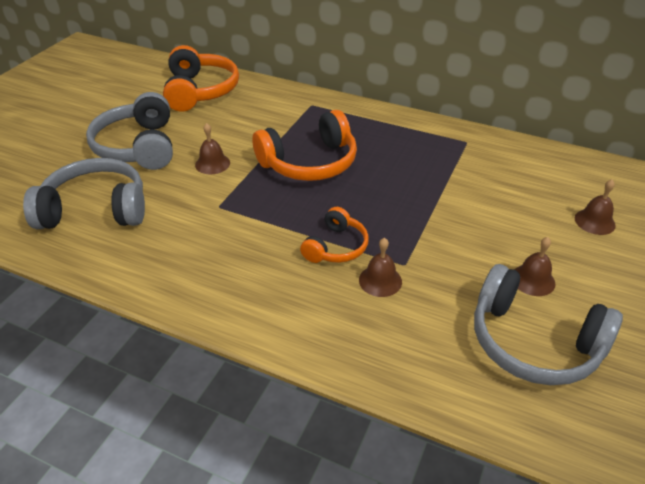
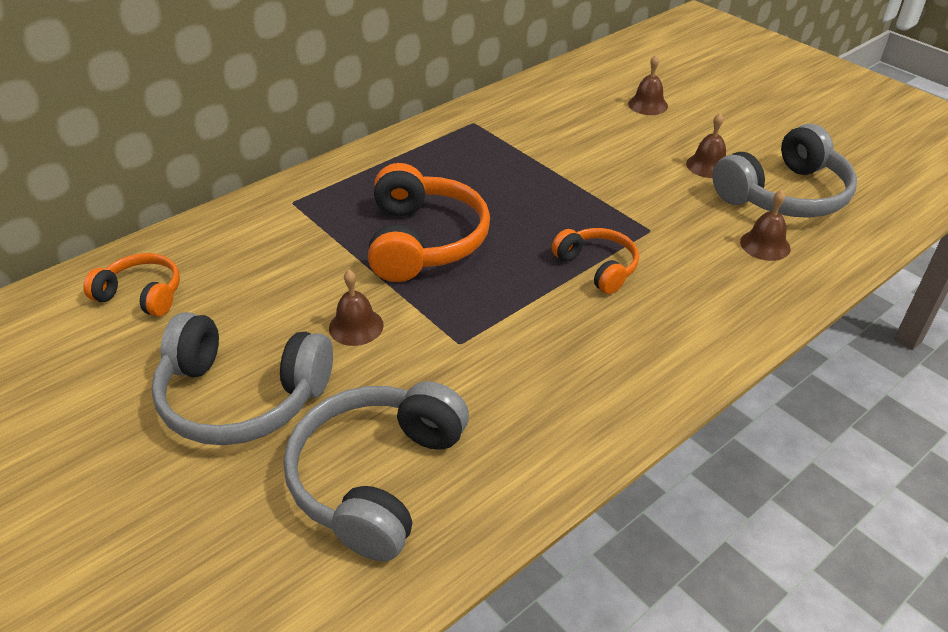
camera: 65 degrees left, 0 degrees up
(199, 91) = (141, 295): orange headphones -> orange headphones, size x0.58
(380, 280) = (667, 253): brown bell -> brown bell (765, 245)

